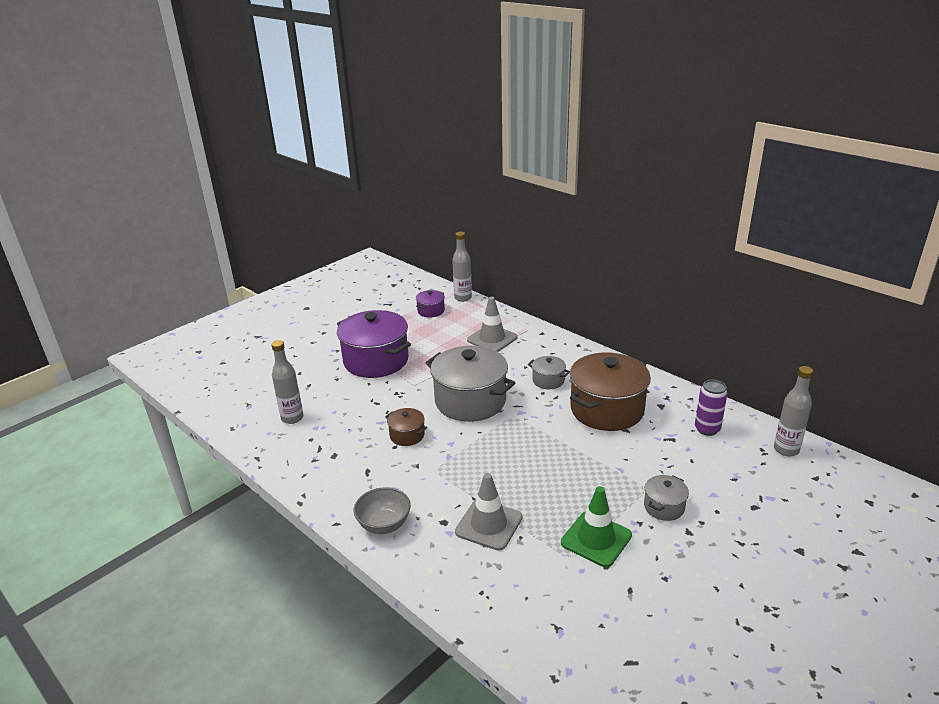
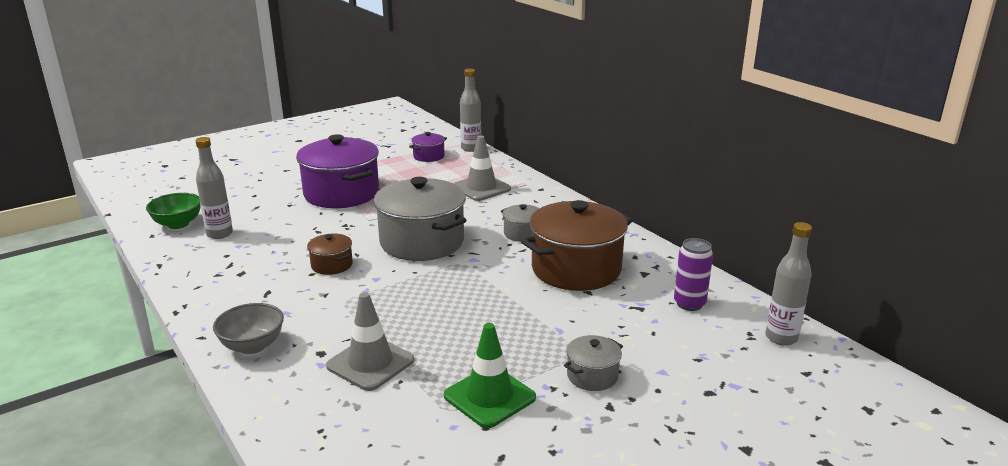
camera: 10 degrees right, 5 degrees down
(249, 413) = (178, 224): none -> green bowl

